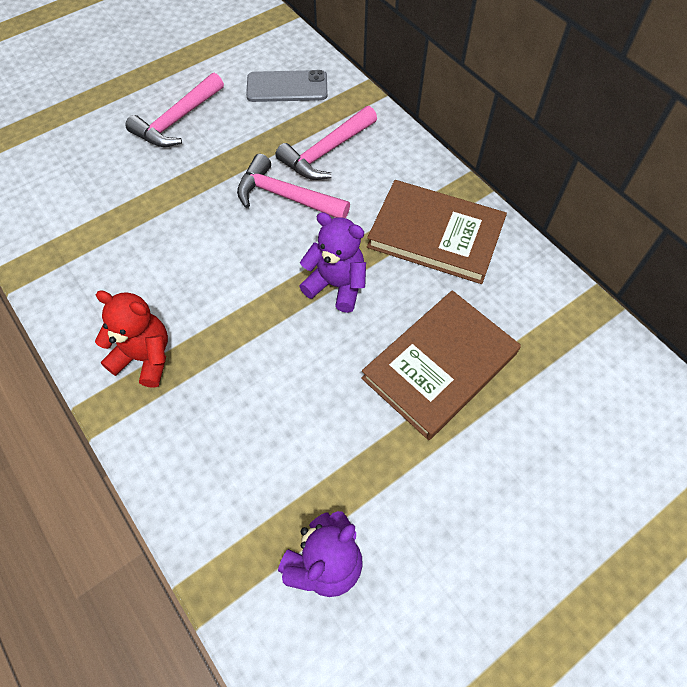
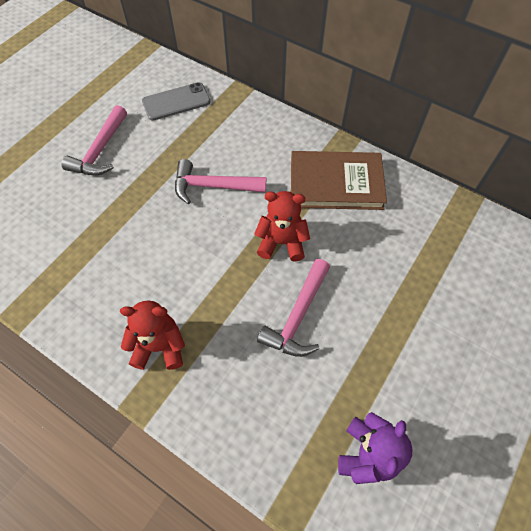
camera: 20 degrees left, 0 degrees up
(326, 152) = (228, 144): pink hammer -> pink hammer (298, 316)
(336, 285) = (282, 242): purple teddy bear -> red teddy bear
(439, 366) = (382, 279): brown book -> none

